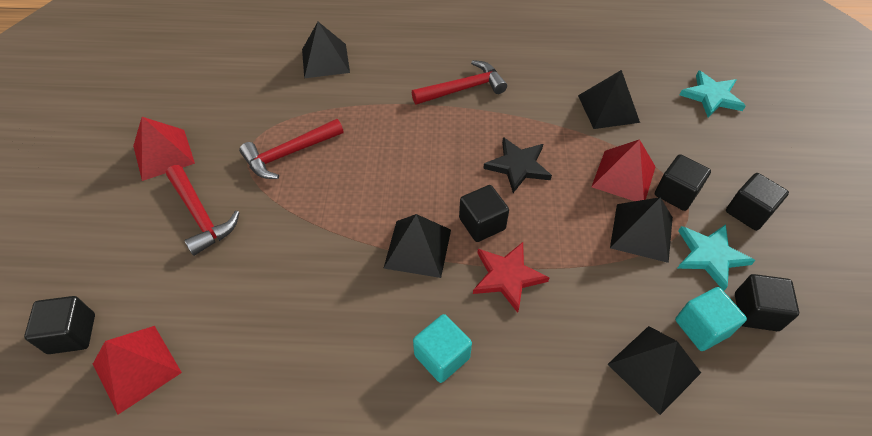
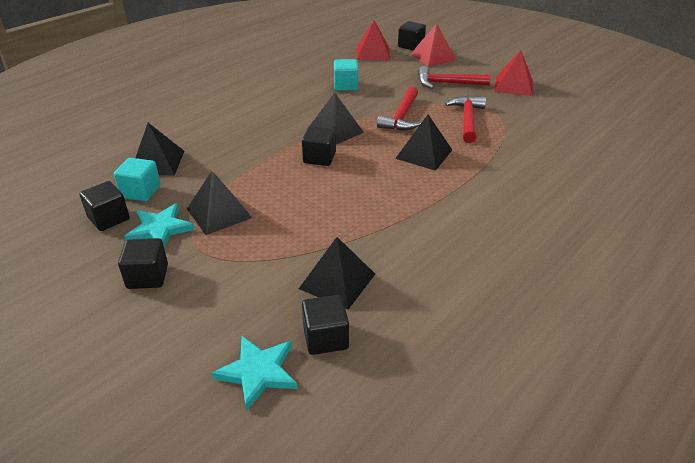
camera: 130 degrees right, 15 degrees down
(325, 60) = (565, 166): black pyramid -> black pyramid (424, 154)
(442, 356) = (266, 112): turquoise cube -> turquoise cube (346, 85)
(463, 89) = (457, 214): red hammer -> red hammer (402, 117)
(507, 276) = (274, 148): red star -> none
(518, 166) = (343, 195): black star -> none
(623, 176) = (266, 237): red pyramid -> red pyramid (433, 57)
(676, 193) = (216, 252): black cube -> black cube (325, 338)

